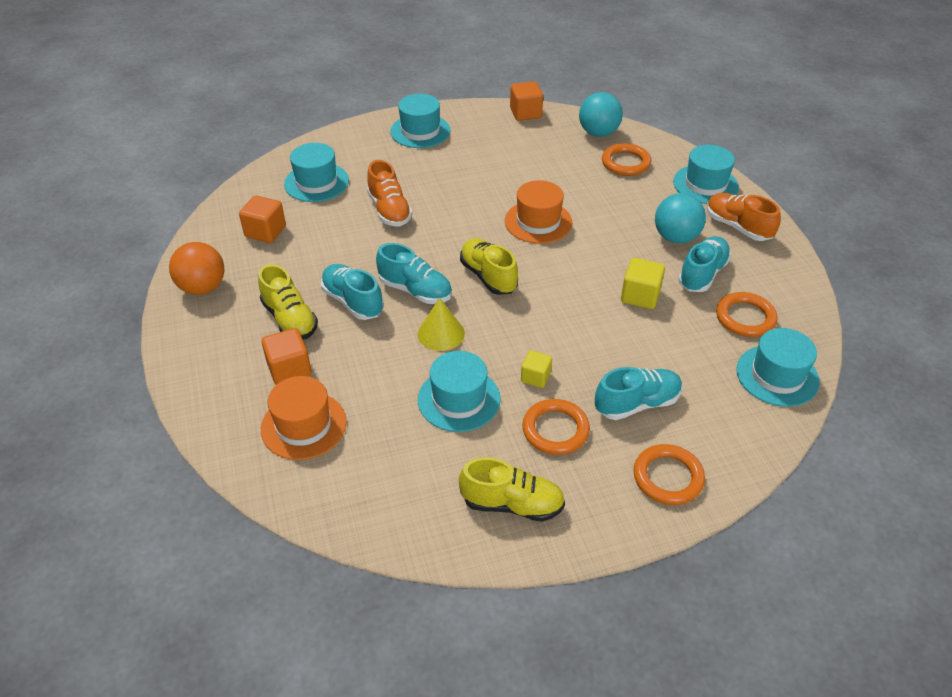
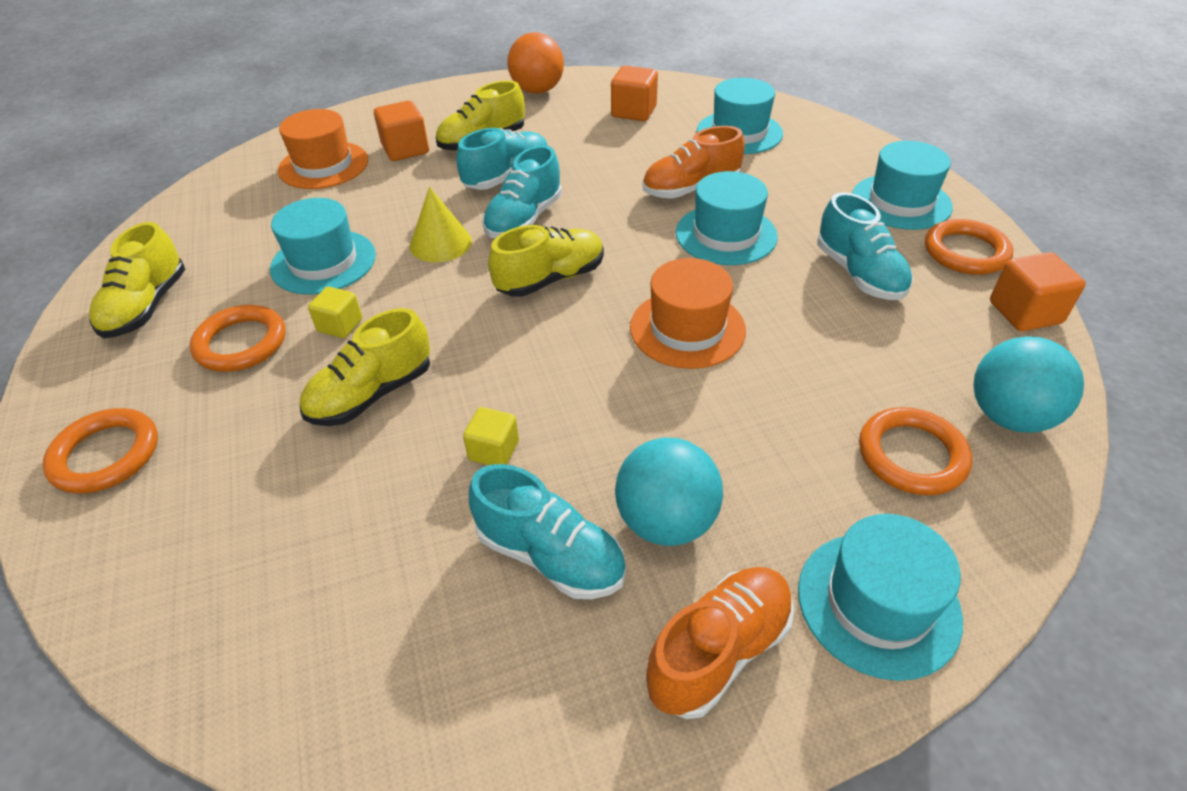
camera: 90 degrees right, 0 degrees up
(601, 352) = (371, 394): none -> yellow shoe
(637, 404) = (254, 430): turquoise shoe -> turquoise shoe (859, 274)
(640, 296) = (494, 450): yellow cube -> yellow cube, size x0.66
(745, 318) = (414, 616): orange ring -> orange ring (965, 252)
(777, 375) = (245, 648): turquoise hat -> turquoise hat (726, 234)

